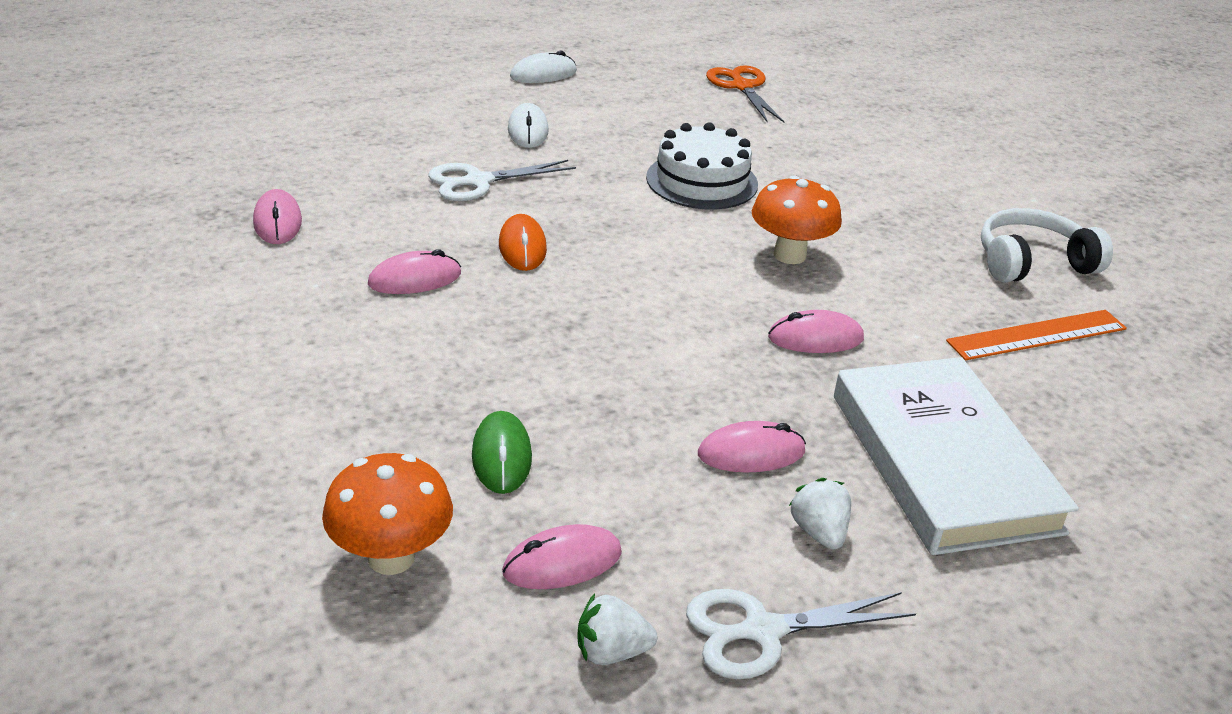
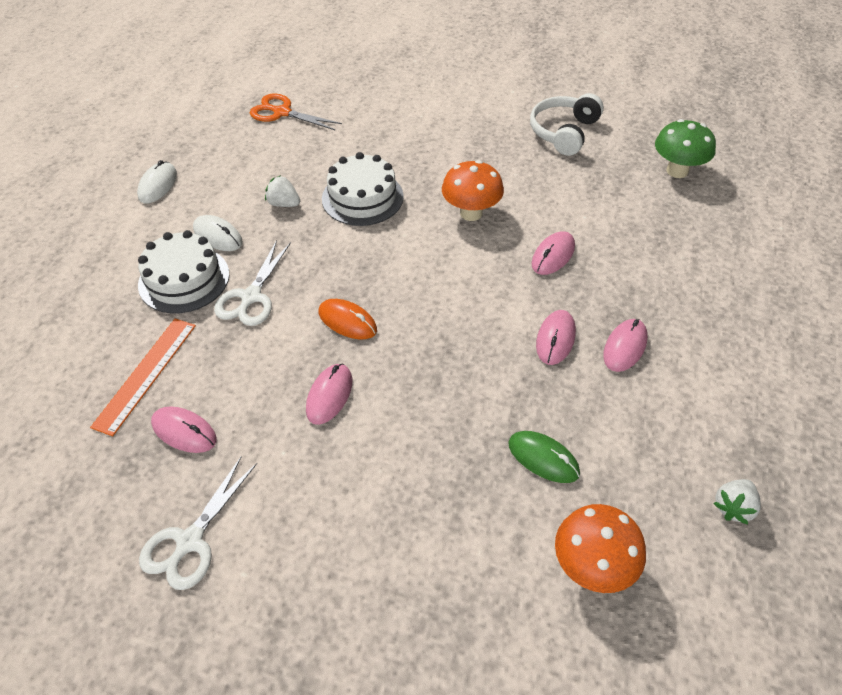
camera: 45 degrees left, 15 degrees up
(450, 139) = (184, 279): none -> white cake
(562, 562) = (652, 486): pink mouse -> pink mouse (555, 339)
(762, 631) = (757, 434): white scissors -> white scissors (190, 541)
(819, 532) = (703, 362): white strawberry -> white strawberry (284, 204)
(943, 462) = (687, 279): white book -> none
(1037, 335) = (621, 175): orange ruler -> orange ruler (146, 374)
(1126, 377) = (677, 171): none -> green mushroom

